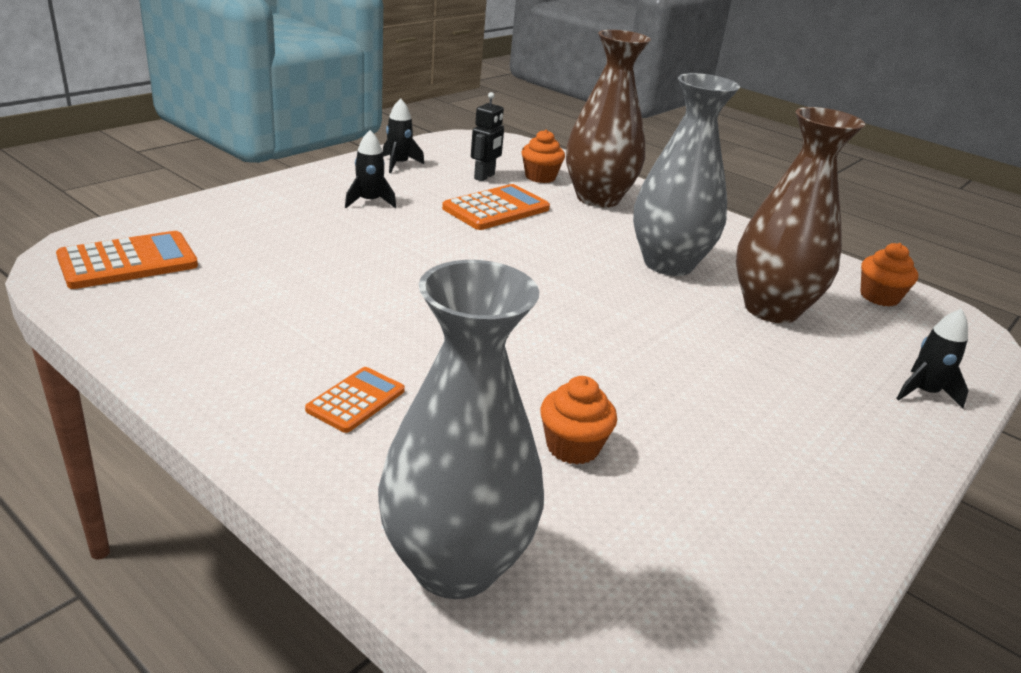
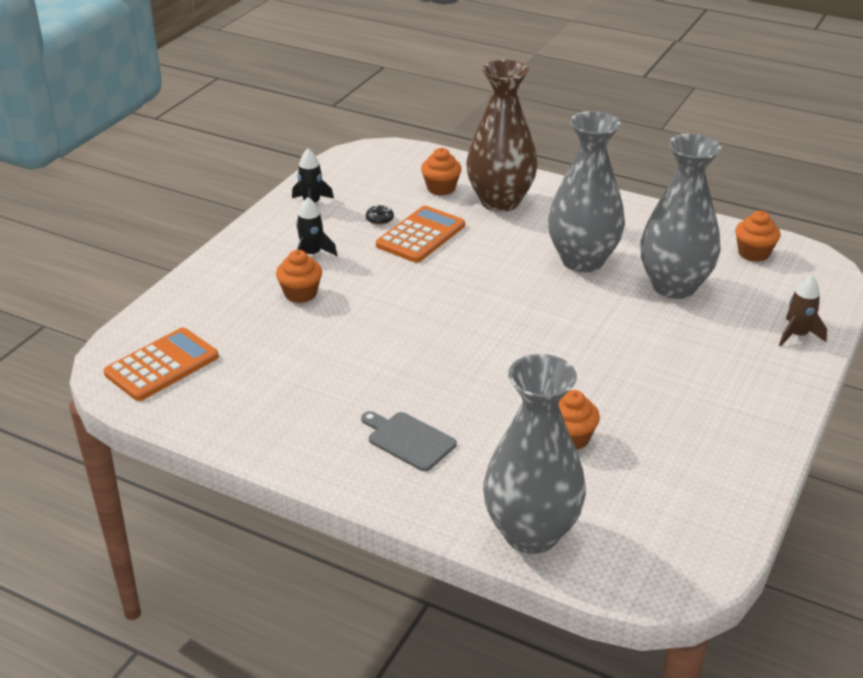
camera: 10 degrees left, 5 degrees up
(332, 231) = (300, 294): none -> orange cupcake
(356, 400) = (408, 440): orange calculator -> grey cutting board
(460, 188) = (379, 219): none -> black donut
(484, 177) = (393, 200): black robot -> none
(771, 309) = (674, 286): brown vase -> grey vase
(923, 392) = (797, 335): black rocket -> brown rocket

